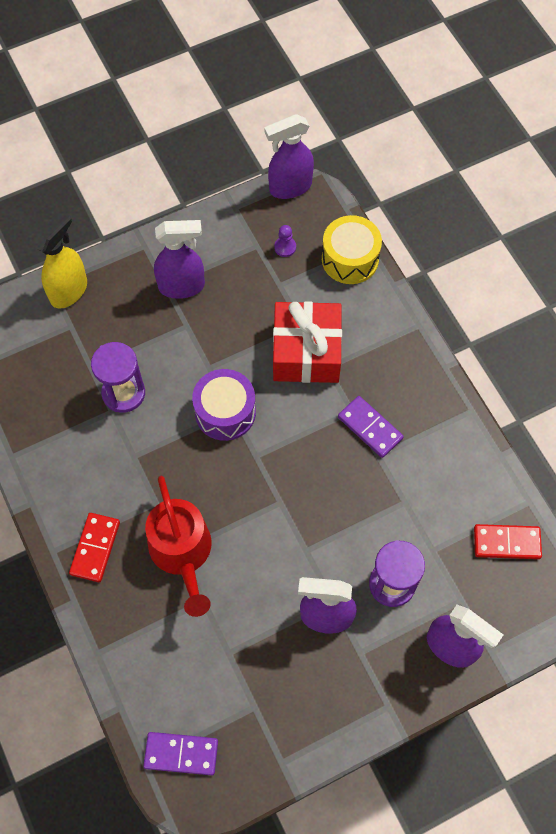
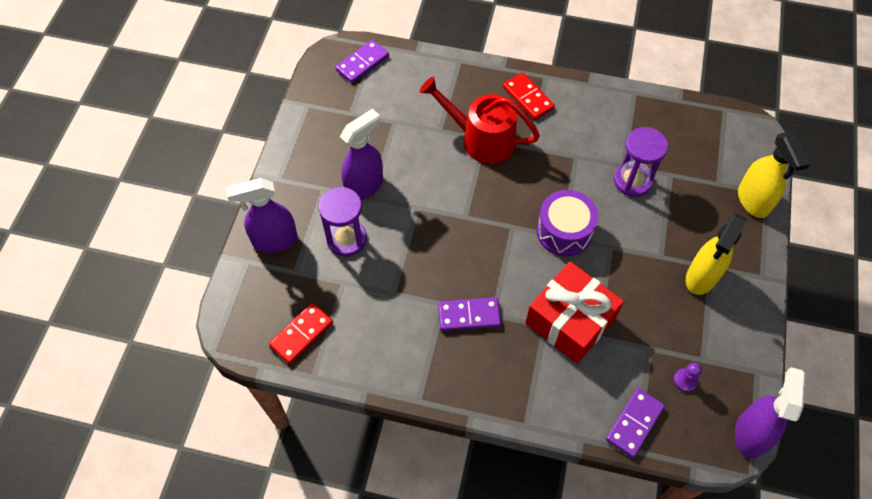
camera: 130 degrees right, 5 degrees down
(182, 286) = (701, 277): purple spray bottle -> yellow spray bottle
(350, 259) = (634, 423): yellow drum -> purple domino

